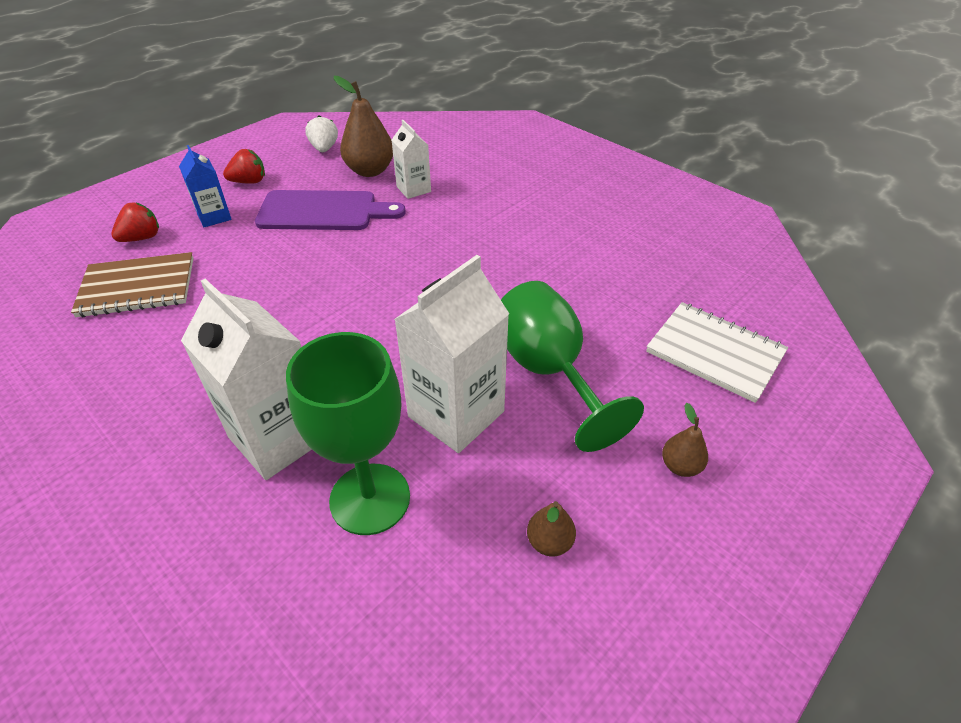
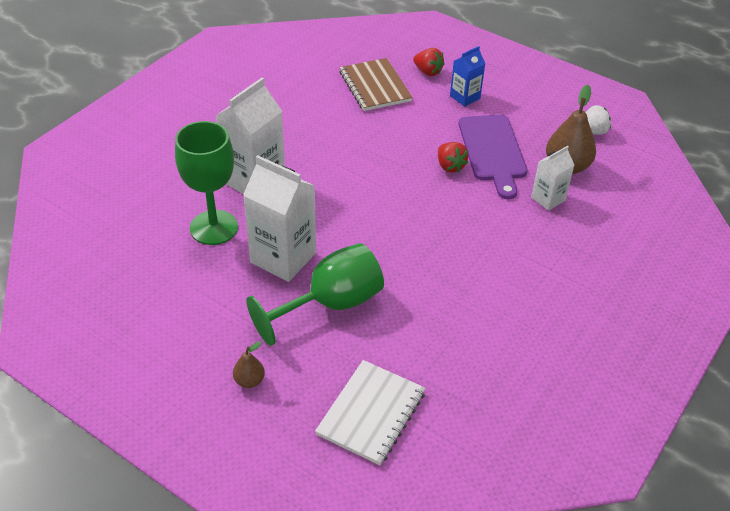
camera: 80 degrees right, 0 degrees up
(249, 182) = (519, 102): red strawberry -> red strawberry (450, 166)
(549, 542) = (187, 311): brown pear -> none

